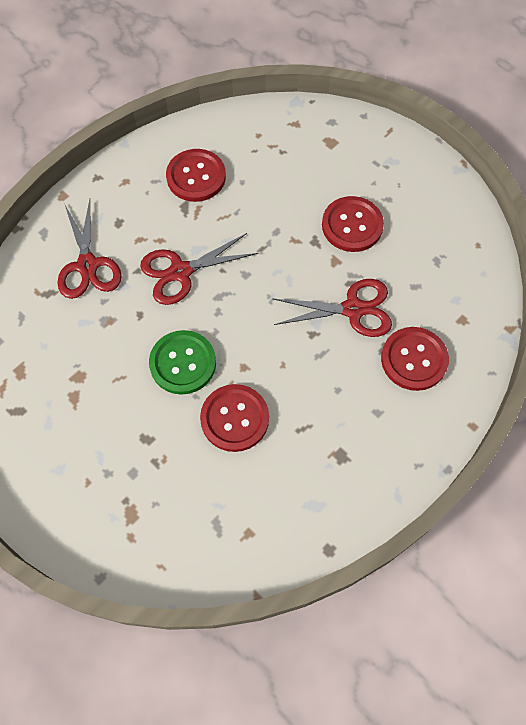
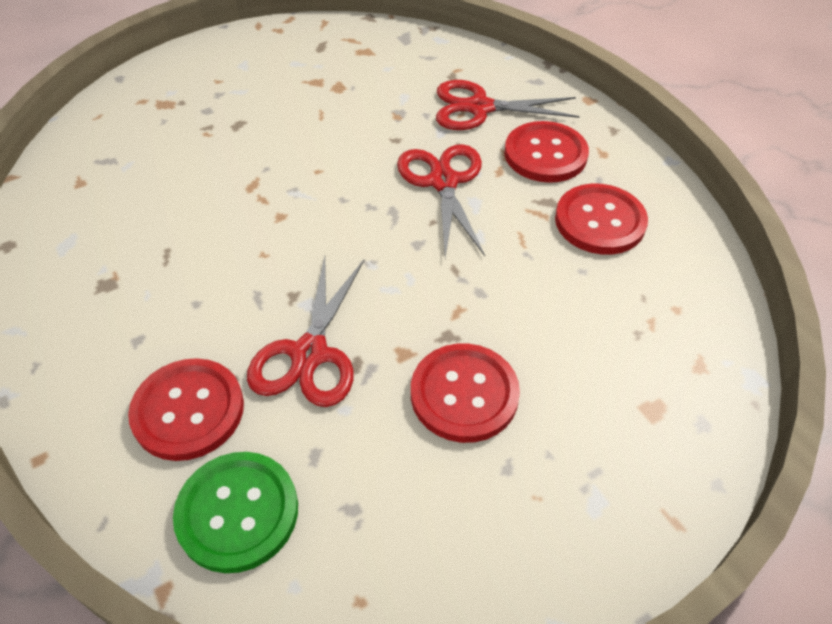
camera: 105 degrees right, 15 degrees down
(183, 363) = (313, 164): green button -> green button (237, 512)
(234, 418) = (217, 195): red button -> red button (545, 154)

